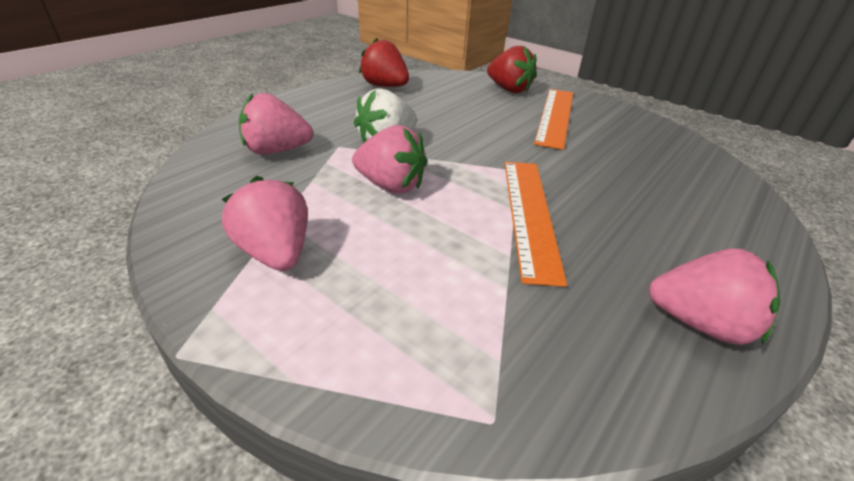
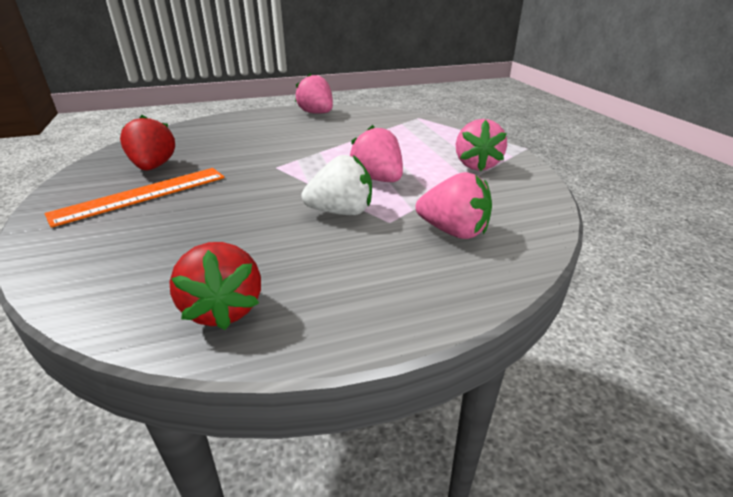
camera: 145 degrees left, 5 degrees down
(509, 89) = (87, 244): red strawberry -> red strawberry (153, 167)
(529, 214) = (316, 147): orange ruler -> none

